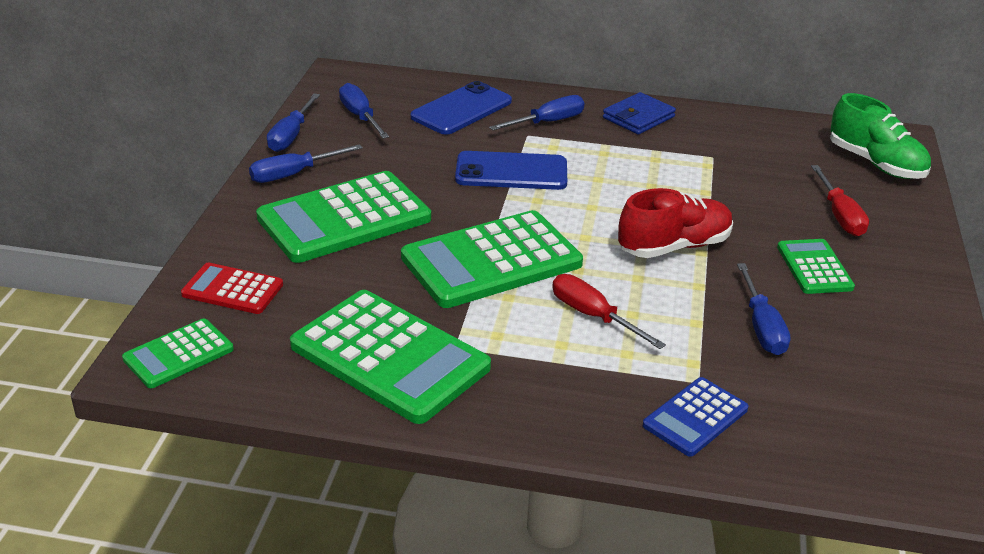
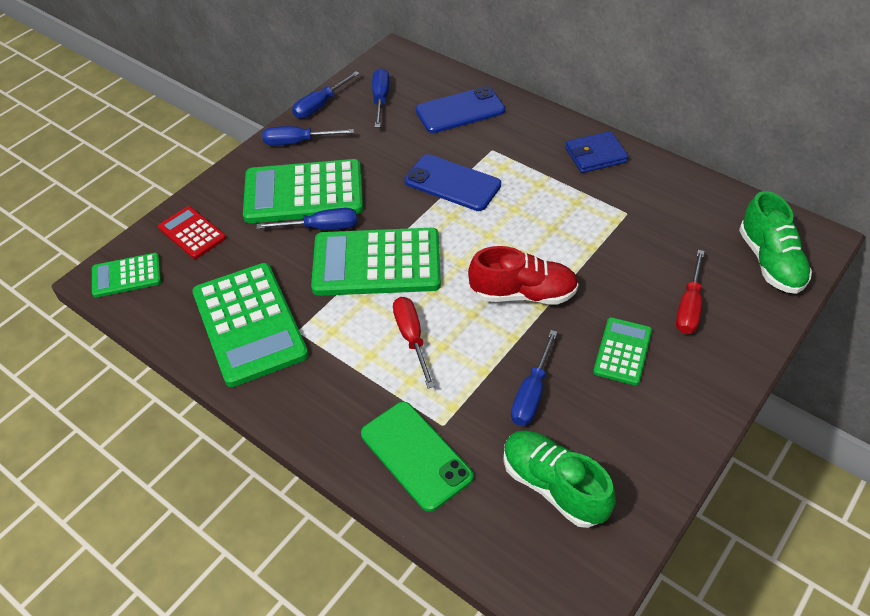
camera: 30 degrees right, 15 degrees up
(547, 122) = (517, 141): blue screwdriver -> blue screwdriver (321, 227)
(695, 417) = (416, 455): blue calculator -> green phone
(856, 397) = (553, 486): none -> green shoe

